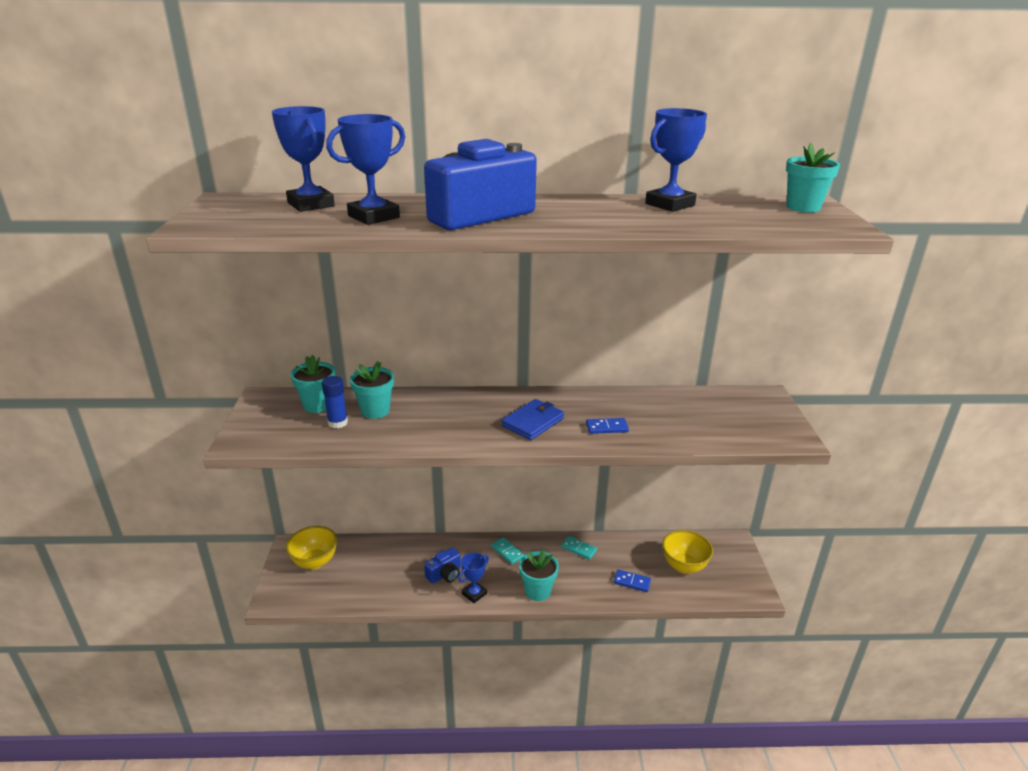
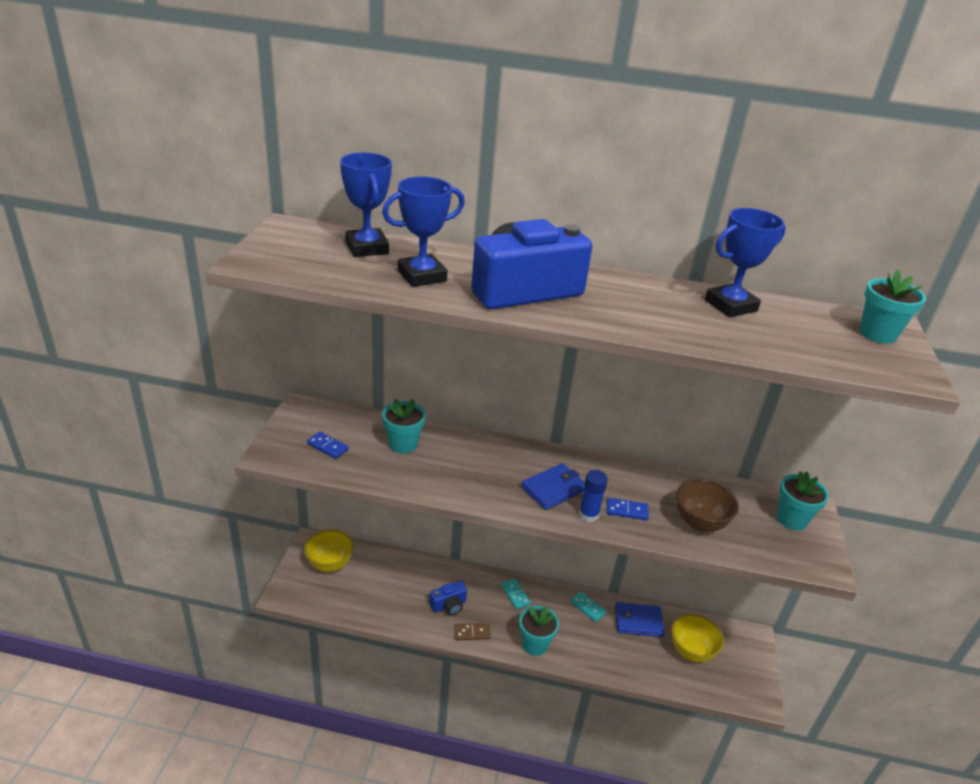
camera: 10 degrees right, 5 degrees up
(317, 405) = (350, 427): turquoise flower pot -> turquoise flower pot (791, 519)
(337, 423) = (364, 451): blue glue stick -> blue glue stick (588, 515)
(474, 594) = (472, 632): blue trophy -> brown domino
(628, 551) = (638, 621): none -> blue wallet
(632, 582) = (632, 656): blue domino -> blue domino (327, 446)
(675, 426) = (699, 523): none -> brown bowl

